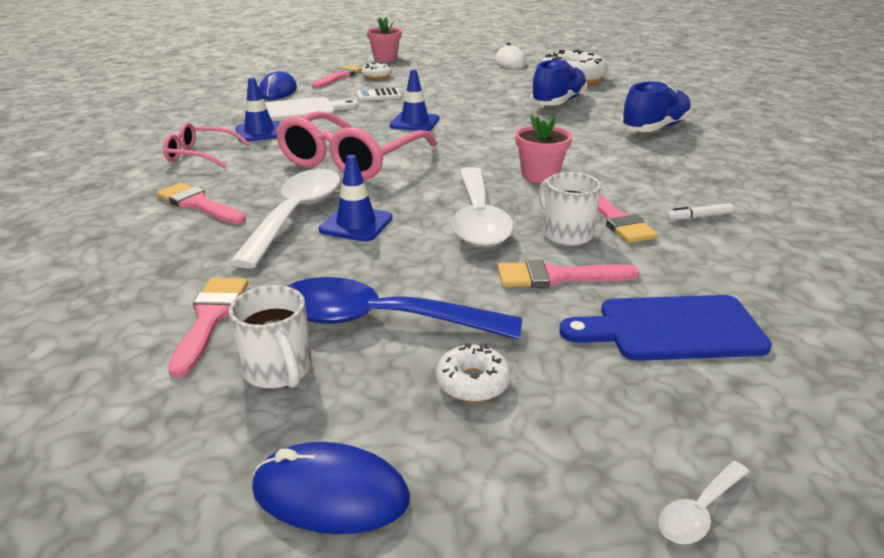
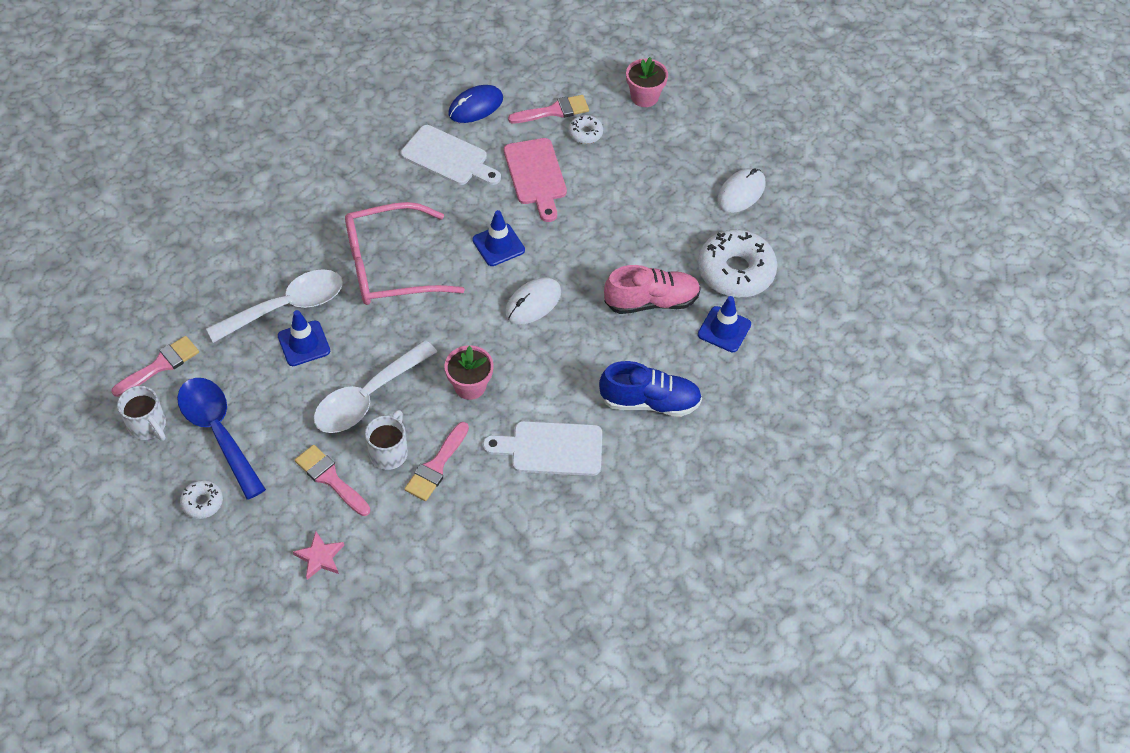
camera: 45 degrees right, 25 degrees up
(198, 204) = (255, 249): pink brush -> none
(201, 155) = (317, 183): pink glasses -> none
(259, 132) = (384, 175): blue traffic cone -> blue traffic cone (724, 329)
(279, 371) = (148, 426): white mug -> white mug turned 60 degrees counterclockwise
(330, 494) = (98, 503): blue mouse -> none
(378, 95) = (536, 175): white calculator -> pink cutting board
(493, 130) = (533, 303): none -> white mouse
(558, 102) = (651, 301): blue shoe -> pink shoe
(659, 170) = (551, 449): none -> white cutting board
(672, 329) = (320, 557): blue cutting board -> pink star
(699, 217) = (484, 509): white marker -> none
(699, 511) = (186, 625): white spoon -> none

